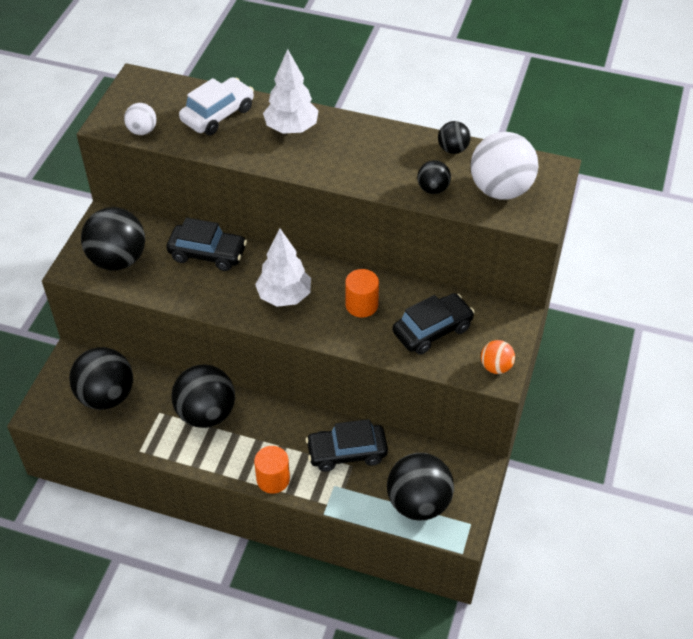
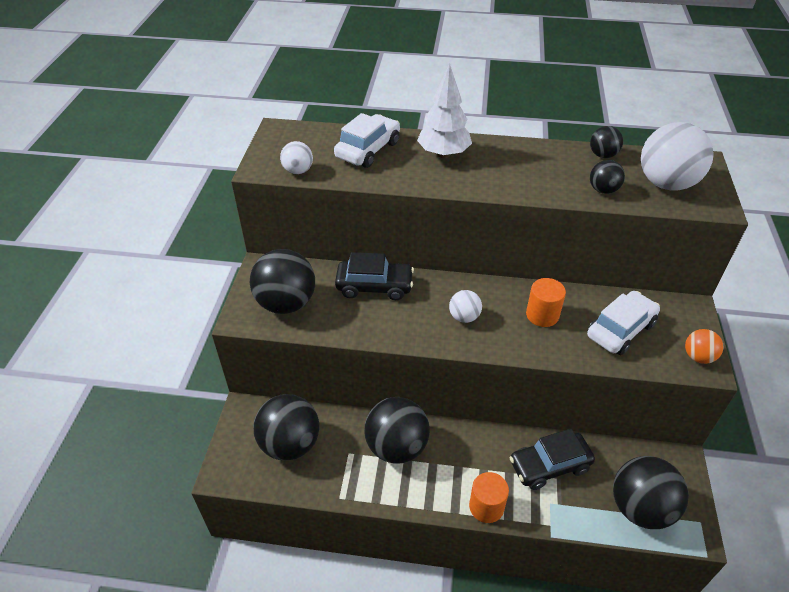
camera: 10 degrees left, 5 degrees down
(284, 296) = (464, 317): white tree -> white ball
(432, 330) = (620, 330): black car -> white car

